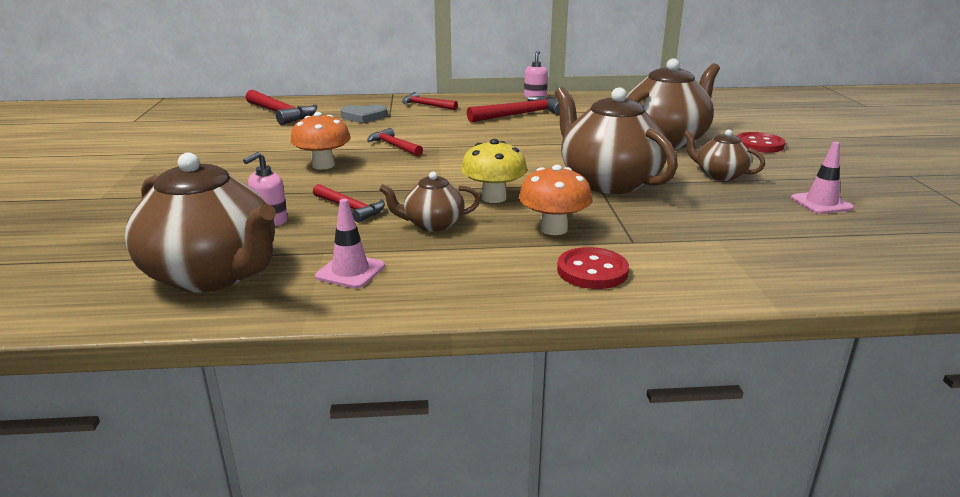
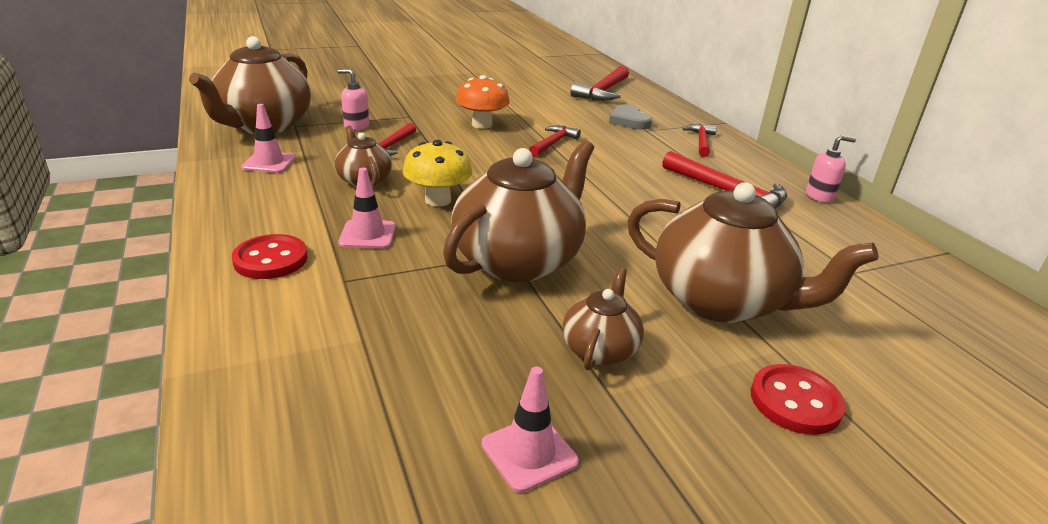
camera: 70 degrees right, 5 degrees up
(553, 229) = (367, 235): orange mushroom -> pink traffic cone

